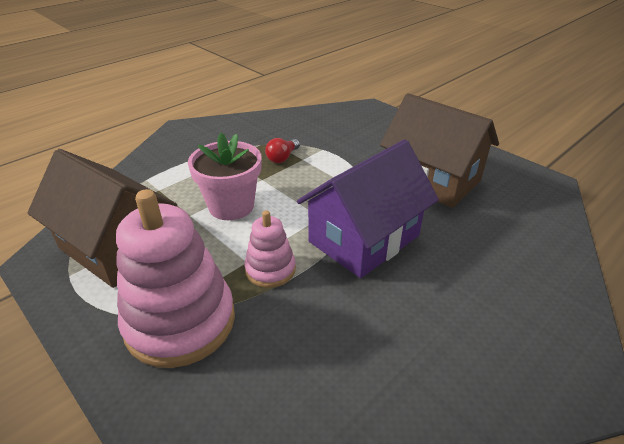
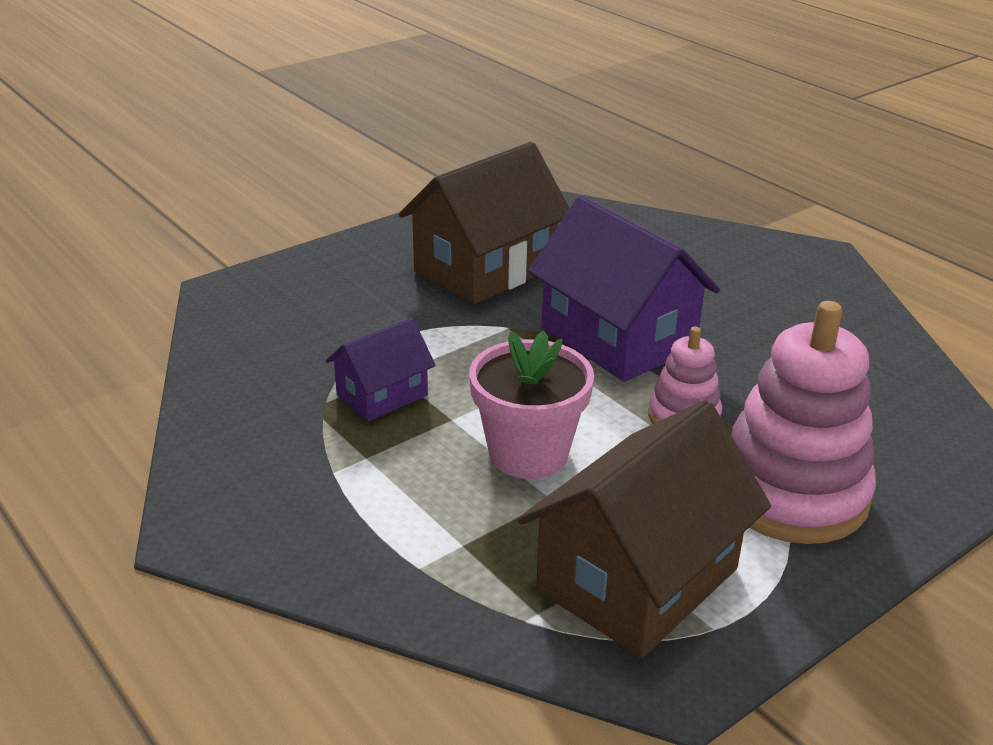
camera: 85 degrees left, 5 degrees down
(282, 158) = (382, 395): red light bulb -> purple house

